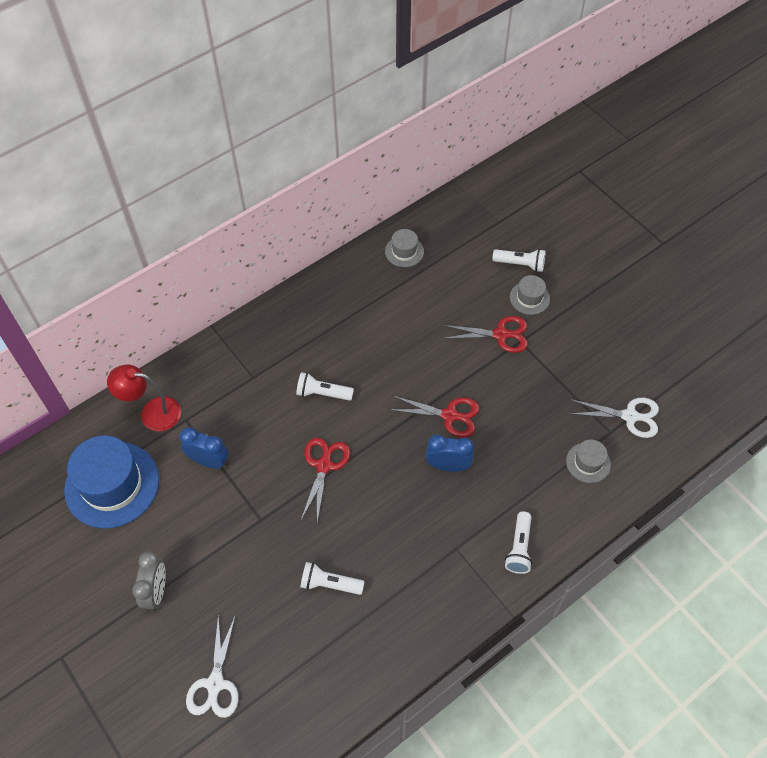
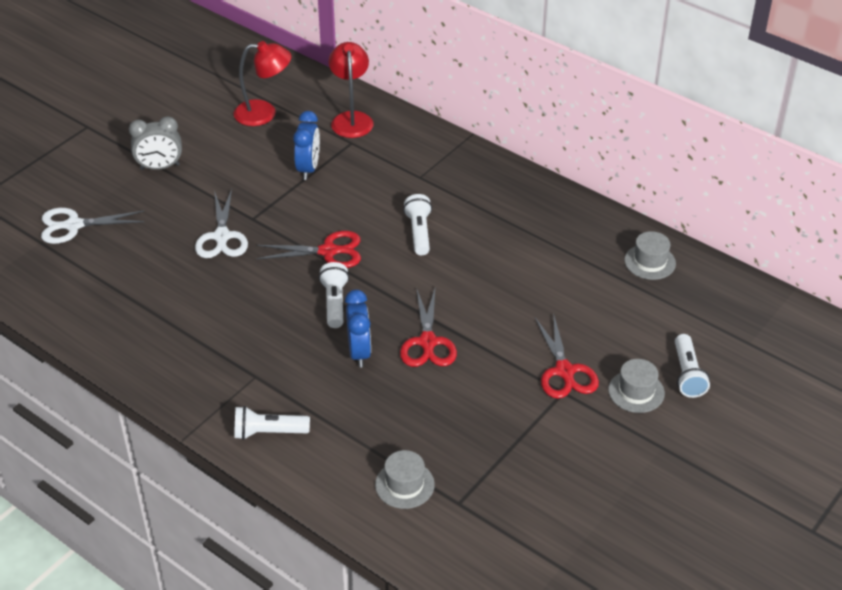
camera: 75 degrees right, 15 degrees down
(112, 484) = (264, 113): blue hat -> red lamp
(330, 584) = (191, 283): white flashlight -> white flashlight (335, 302)
(630, 416) = (490, 522): white scissors -> white scissors (222, 237)

